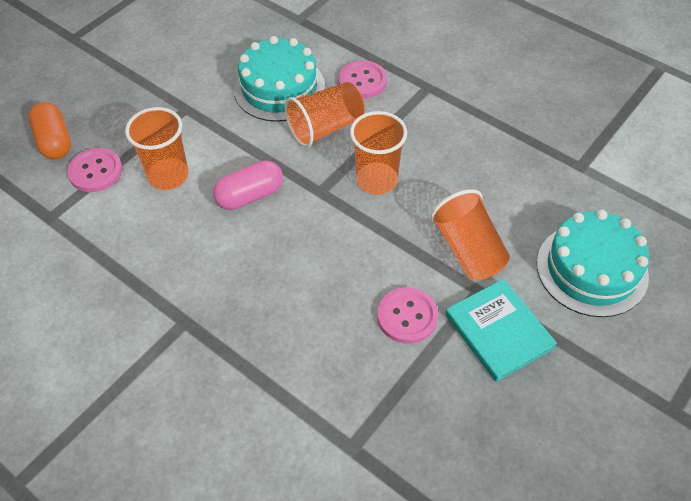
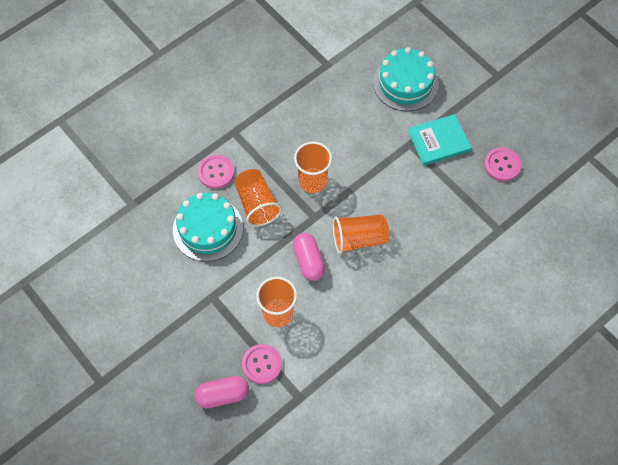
camera: 80 degrees left, 10 degrees up
(54, 141) = (222, 395): orange capsule -> pink capsule
(407, 316) = (421, 185): pink button -> pink button (502, 165)
(468, 250) = (380, 142): orange cup -> orange cup (359, 239)

